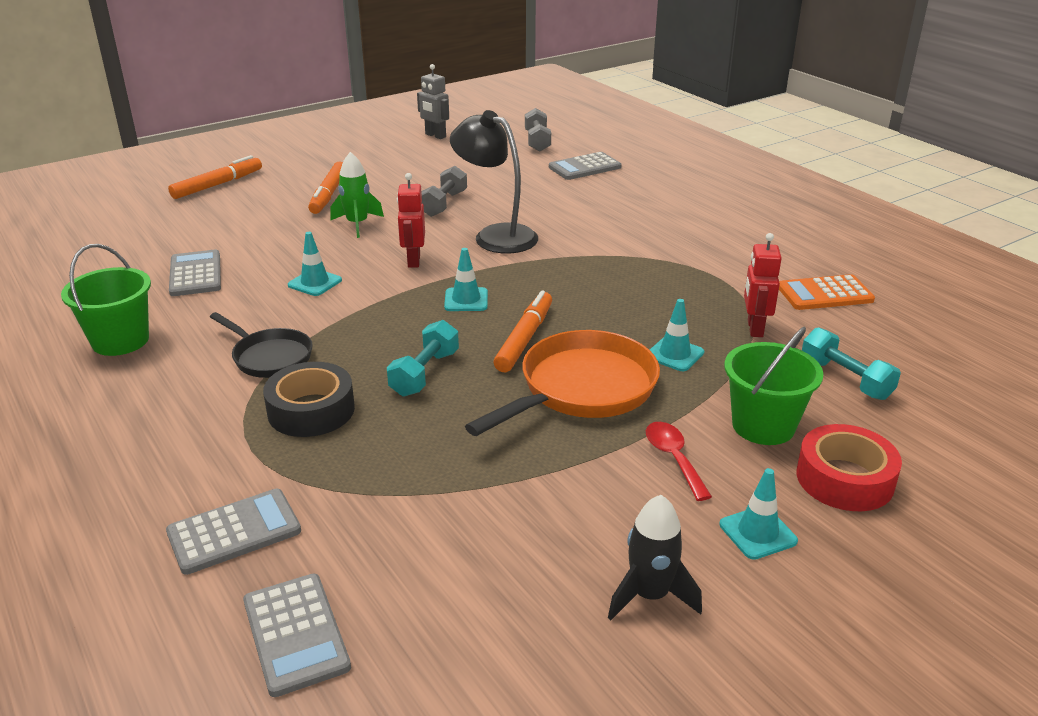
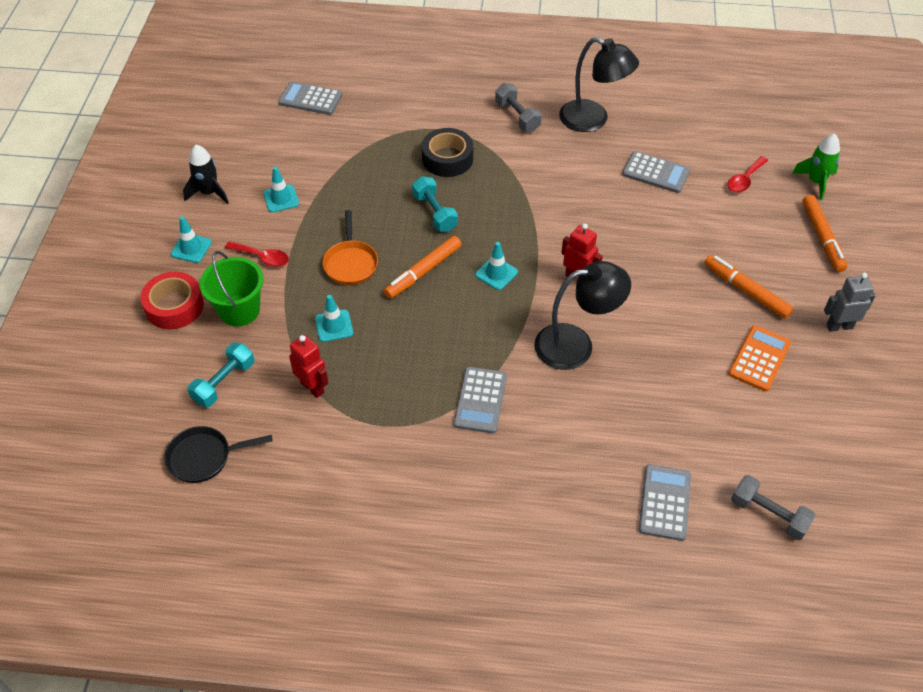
camera: 130 degrees right, 20 degrees up
(120, 341) = (593, 120): green bucket -> black lamp
(161, 231) = (744, 180): none -> red spoon
(234, 532) = (384, 104): grey calculator -> grey calculator (480, 400)
(269, 357) = (516, 165): black pan -> black pan (204, 457)
(315, 283) = (591, 218): turquoise traffic cone -> turquoise traffic cone (281, 199)
(357, 224) = (669, 279): green rocket -> green rocket (816, 182)
(435, 136) = (849, 439): grey robot -> grey robot (839, 326)
(443, 204) = (665, 349): grey dumbbell -> grey dumbbell (517, 116)
(524, 339) = (423, 272): orange marker -> orange marker turned 75 degrees clockwise
(582, 389) = (350, 263): orange pan -> orange pan, size x0.60
(825, 294) = (301, 467): orange calculator -> orange calculator (759, 358)
(845, 379) = (224, 382): turquoise dumbbell -> turquoise dumbbell turned 60 degrees counterclockwise

